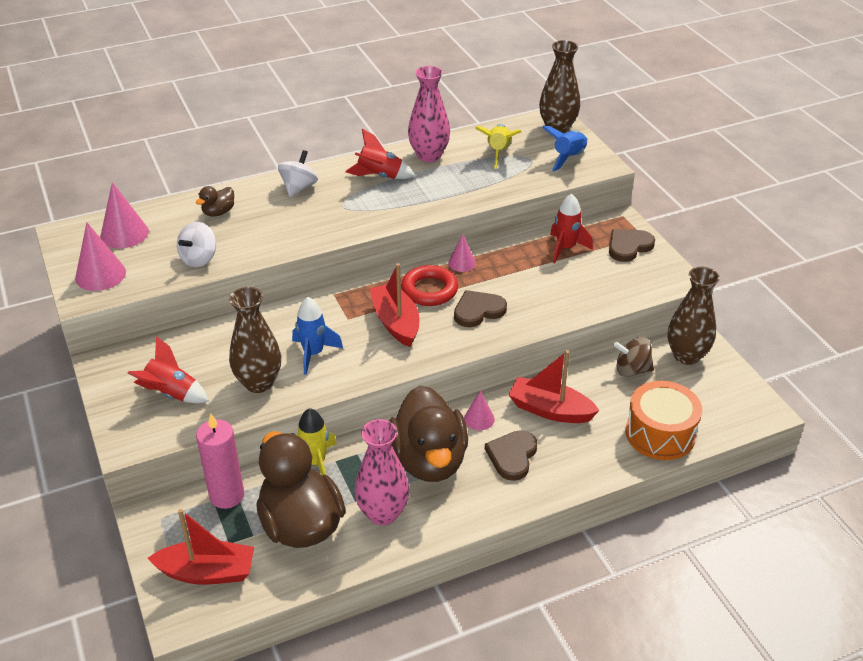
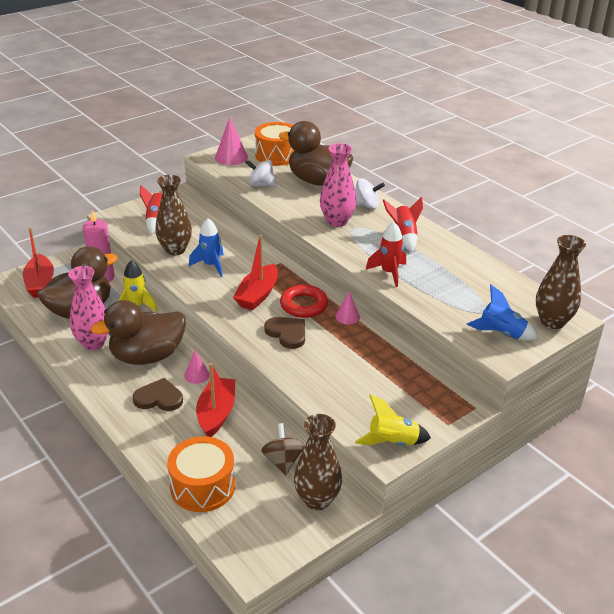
camera: 75 degrees right, 5 degrees down
(124, 234) = (277, 155): pink cone -> orange drum
(218, 212) = (317, 181): brown duck -> brown duck, size x2.34
(396, 322) = (257, 295): red boat -> red boat turned 150 degrees clockwise
(429, 155) = (450, 255): pink vase -> pink vase (337, 221)
(498, 153) = (481, 291): yellow rocket -> yellow rocket (392, 442)
(565, 248) = (398, 373): red rocket -> red rocket (389, 273)
(628, 246) = (424, 415): brown heart -> none

